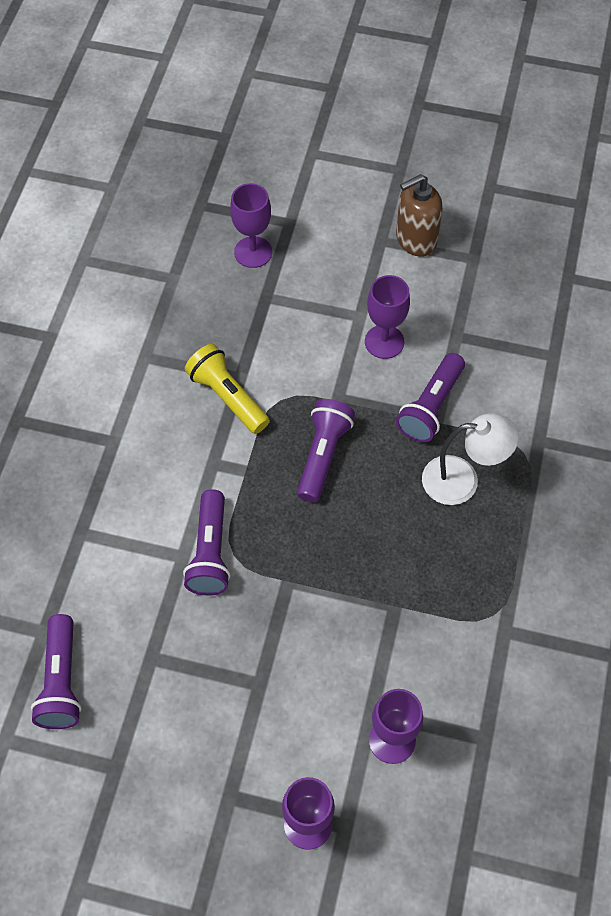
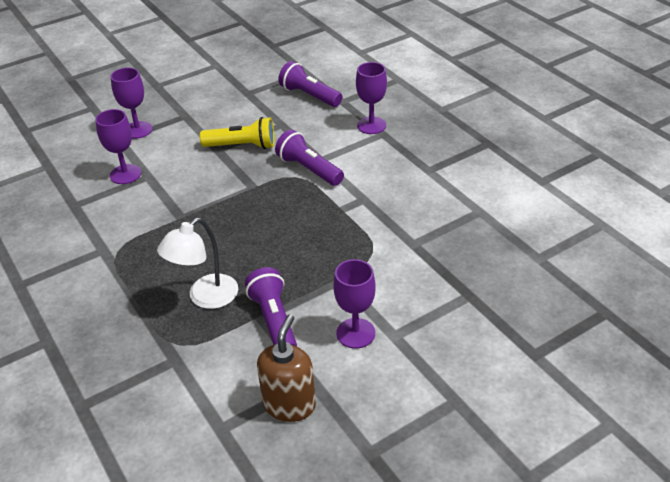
camera: 135 degrees right, 20 degrees down
(227, 397) = (404, 229): yellow flashlight -> yellow flashlight (242, 146)
(253, 252) = (522, 313): purple goblet -> purple goblet (371, 125)
(323, 455) = (308, 246): purple flashlight -> none
(415, 239) = (432, 426): brown soap dispenser -> brown soap dispenser (289, 404)

